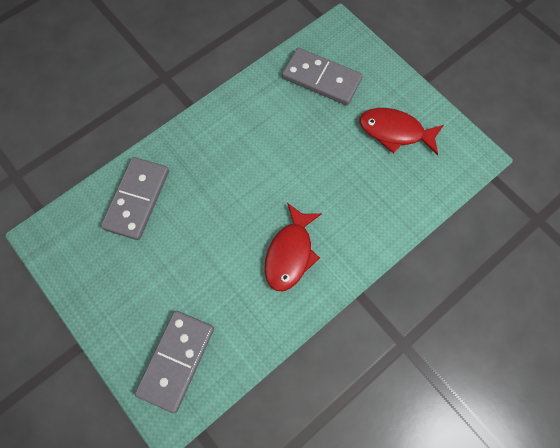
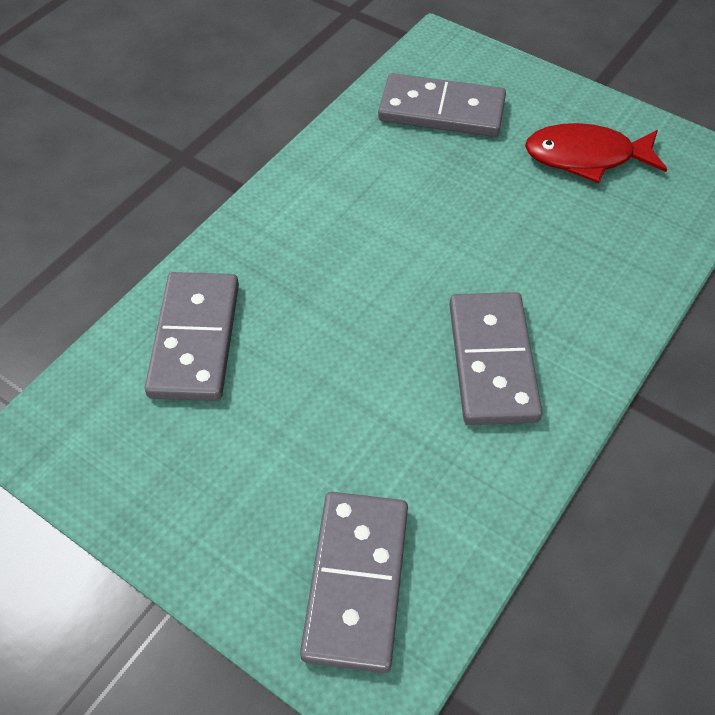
camera: 15 degrees left, 15 degrees down
(290, 253) = (492, 361): red fish -> grey domino

